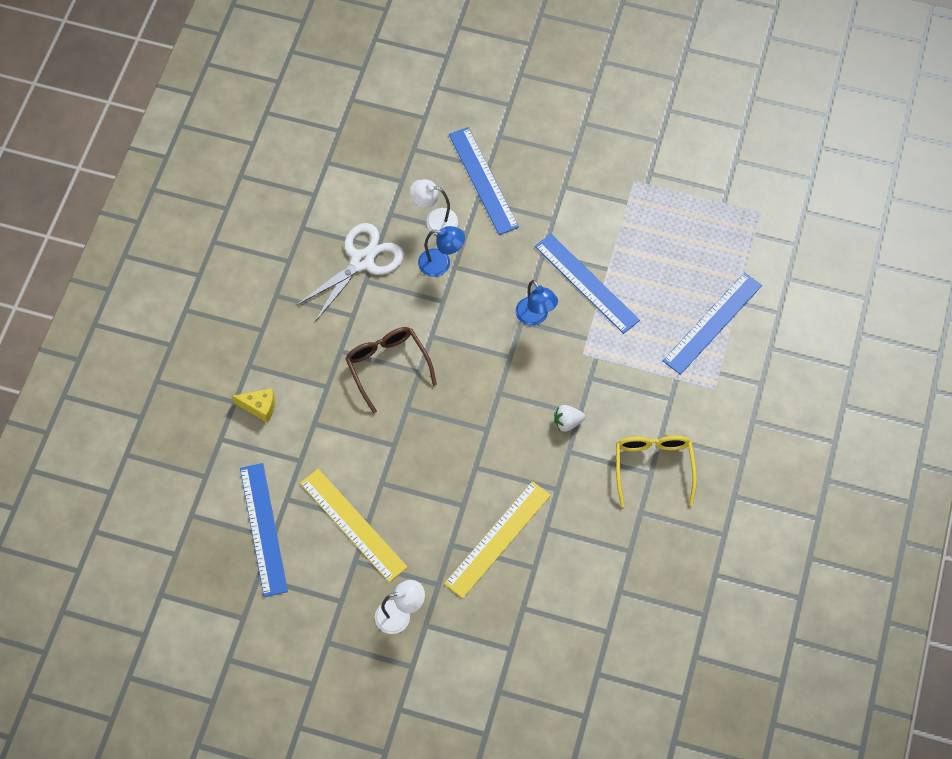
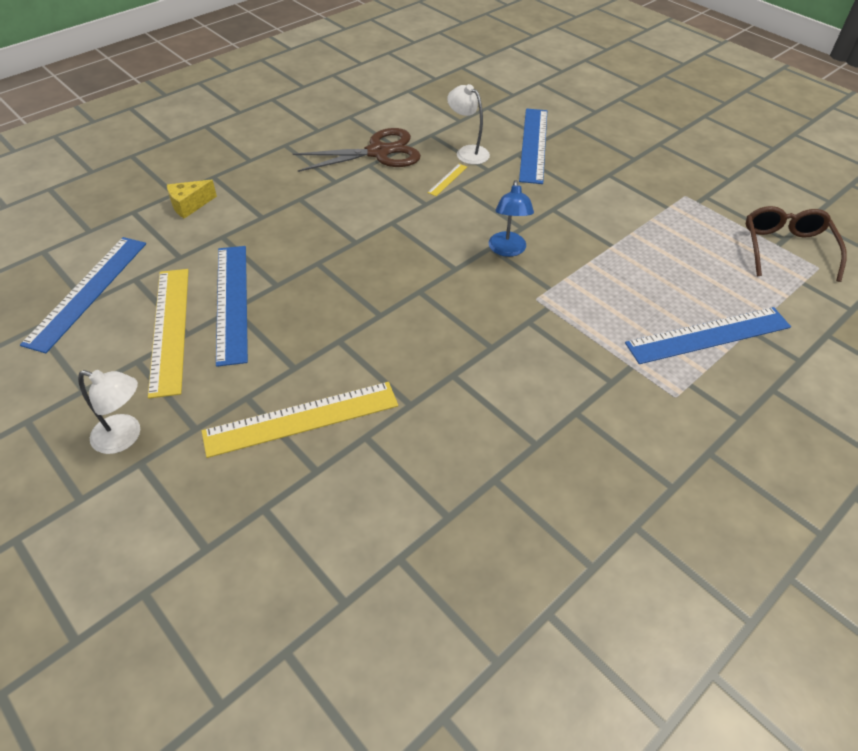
camera: 30 degrees right, 15 degrees down
(259, 407) = (189, 205): yellow cheese -> yellow cheese turned 105 degrees clockwise
(362, 261) = (379, 152): white scissors -> brown scissors
(387, 366) = (330, 226): brown glasses -> brown glasses (786, 248)
(441, 263) = (447, 179): blue lamp -> yellow ruler
(567, 422) = (472, 348): white strawberry -> none
(586, 283) = (582, 247): blue ruler -> blue ruler (232, 302)
(653, 466) = (545, 438): yellow glasses -> none

